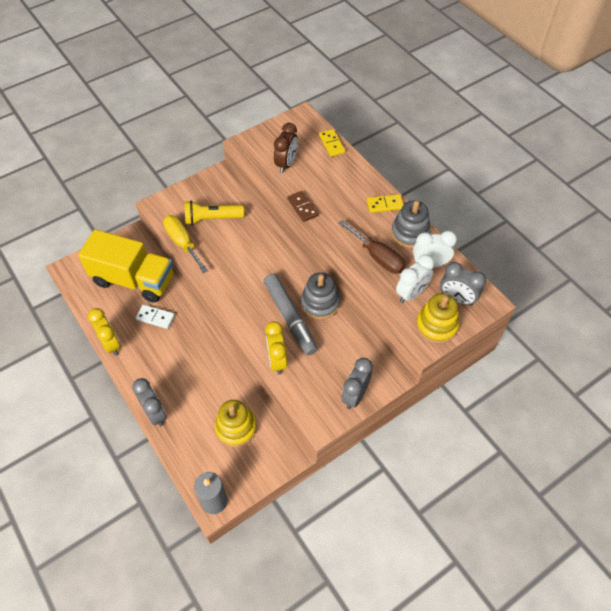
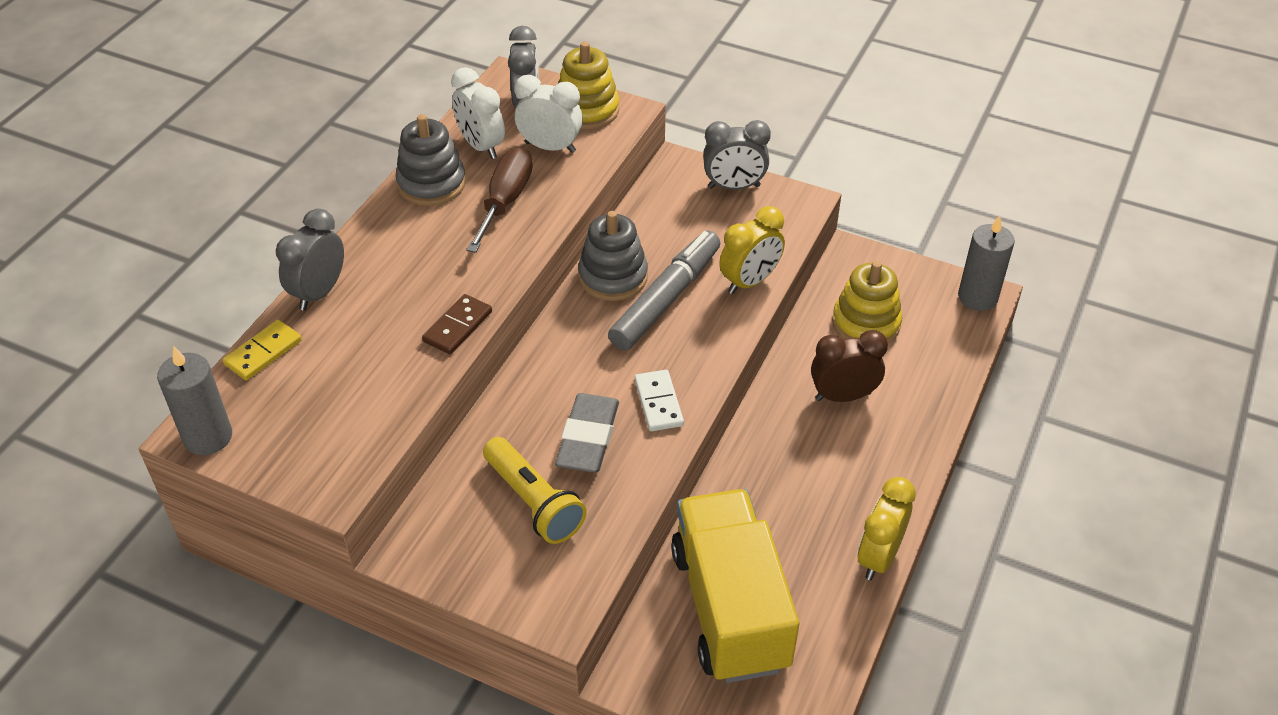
camera: 120 degrees left, 10 degrees down
(155, 317) = (778, 523): white domino -> white domino (658, 403)
(155, 413) = (931, 425): grey clock -> grey clock (319, 292)
(182, 243) = (622, 516): yellow screwdriver -> none
(229, 249) = (588, 438): none -> grey eraser
(286, 164) = (357, 395): brown clock -> brown clock (843, 396)
(297, 118) = (208, 437): none -> grey candle
(385, 204) = (385, 230): yellow domino -> none

